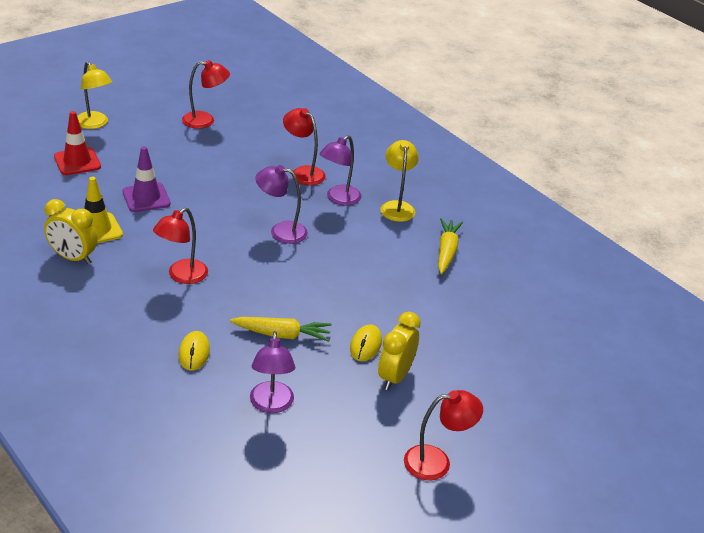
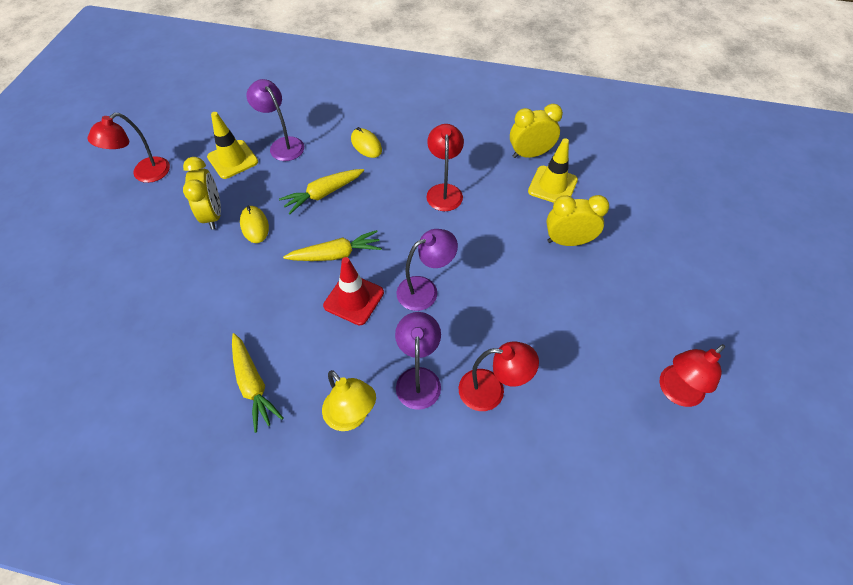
camera: 145 degrees right, 20 degrees up
(77, 162) = (671, 236): red traffic cone -> red traffic cone (354, 299)
(95, 124) = (739, 292): yellow lamp -> none
(146, 198) = (568, 241): purple traffic cone -> yellow clock
(319, 286) = (336, 254): none -> yellow carrot
(335, 421) = (233, 159): none -> yellow traffic cone

